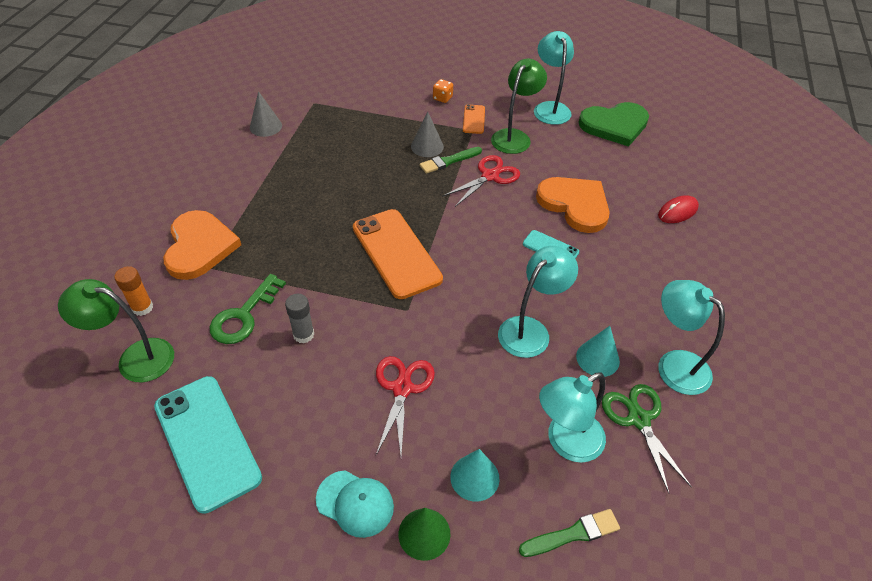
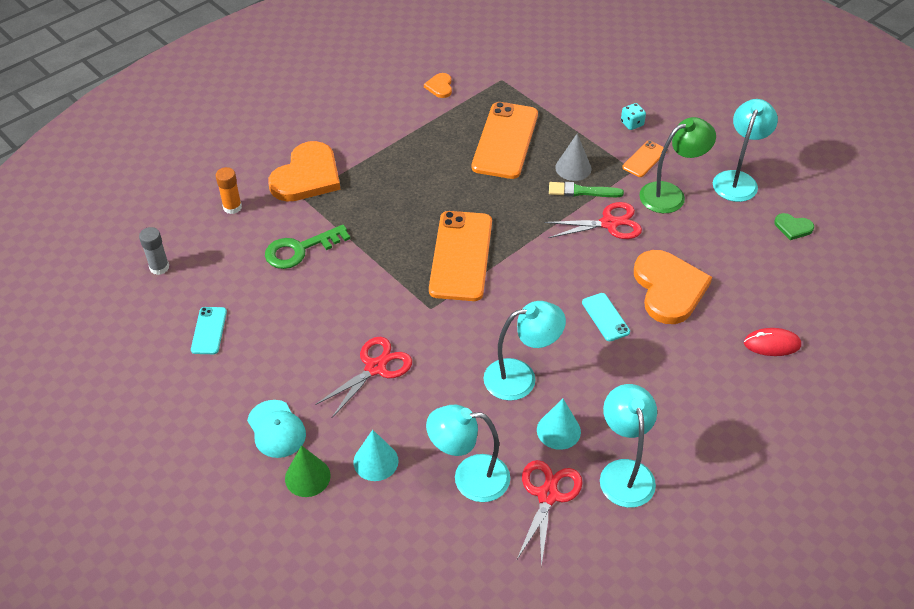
camera: 35 degrees right, 0 degrees up
(135, 358) = (202, 244): green lamp -> none
(207, 441) = (209, 331): turquoise phone -> turquoise phone, size x0.48
(265, 126) = (440, 87): grey cone -> orange heart
(303, 334) = (333, 287): grey glue stick -> grey glue stick (159, 267)
(356, 147) = (505, 140): none -> orange phone
(442, 98) = (632, 124): orange dice -> turquoise dice
(573, 534) = (415, 541): green brush -> none
(614, 125) = (793, 227): green heart -> green heart, size x0.45
(638, 419) = (547, 495): green scissors -> red scissors

